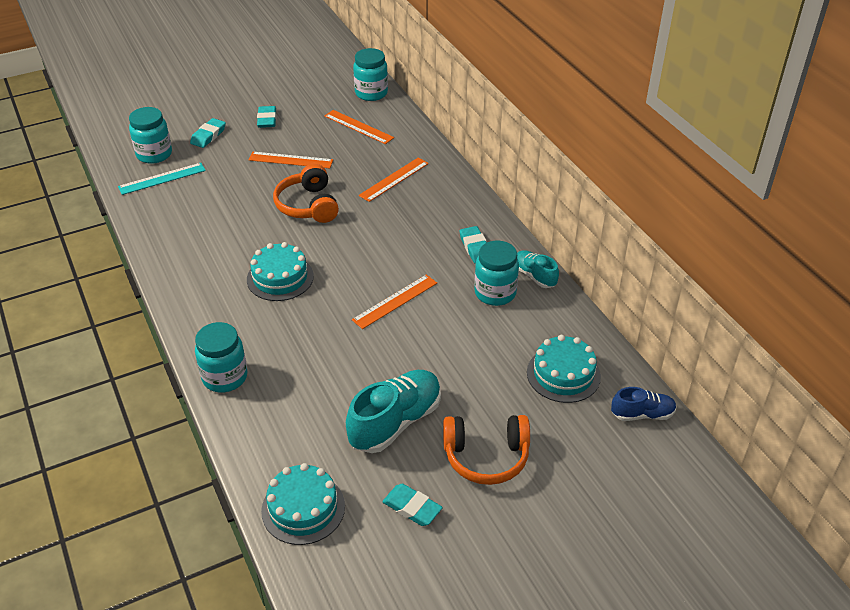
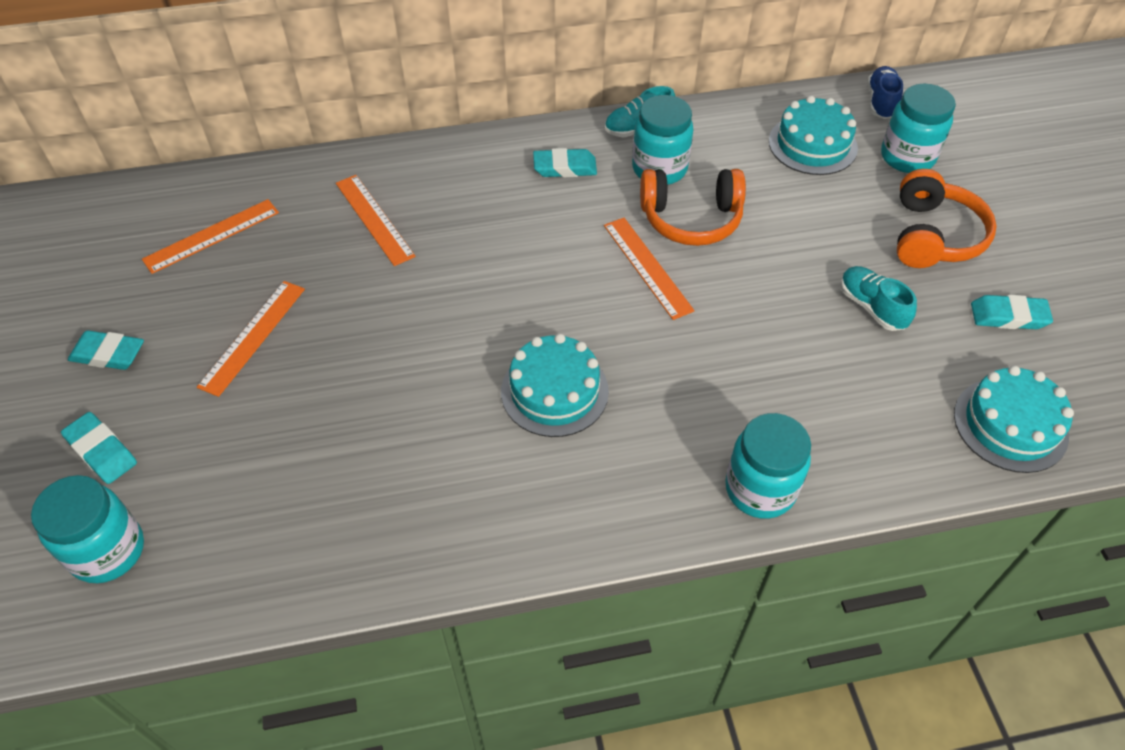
camera: 75 degrees left, 10 degrees up
(162, 179) = (199, 542): turquoise ruler -> none
(308, 205) = (389, 331): orange headphones -> orange headphones (691, 219)
(371, 93) = (126, 204): turquoise jar -> turquoise jar (907, 157)
(395, 422) = (871, 307): turquoise shoe -> turquoise shoe, size x0.56
(412, 507) = (1008, 316): turquoise eraser -> turquoise eraser turned 45 degrees clockwise

